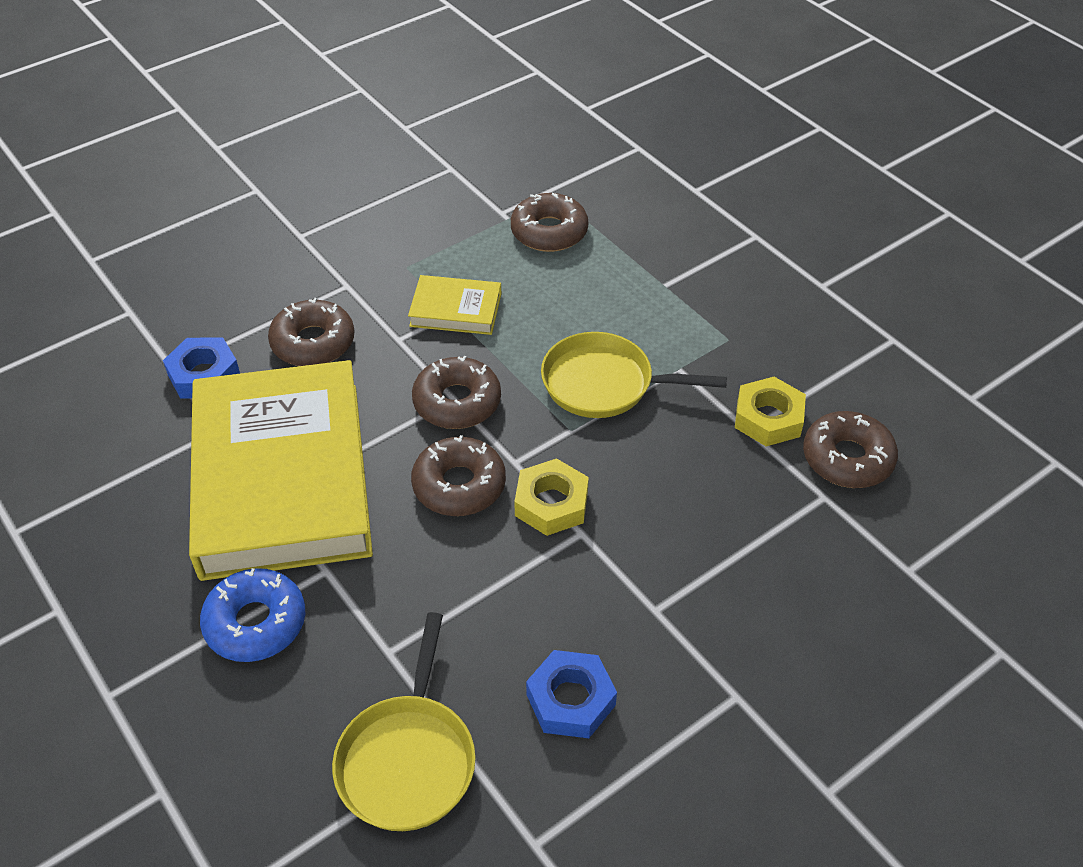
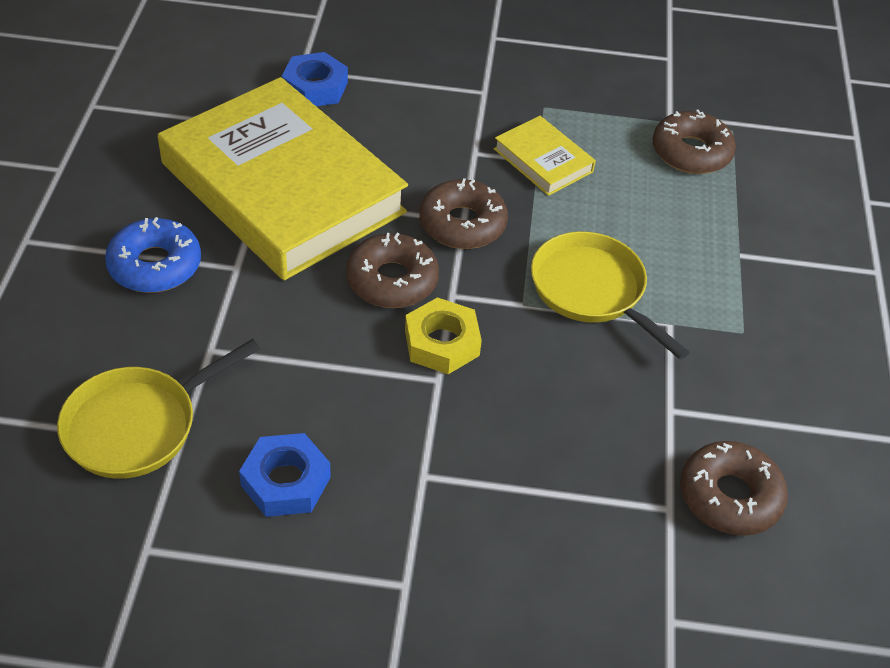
camera: 40 degrees right, 0 degrees up
(282, 478) = (282, 188): yellow book -> yellow book turned 75 degrees counterclockwise
(313, 342) = (412, 114): brown donut -> none
(768, 418) = (698, 414): yellow nut -> none

